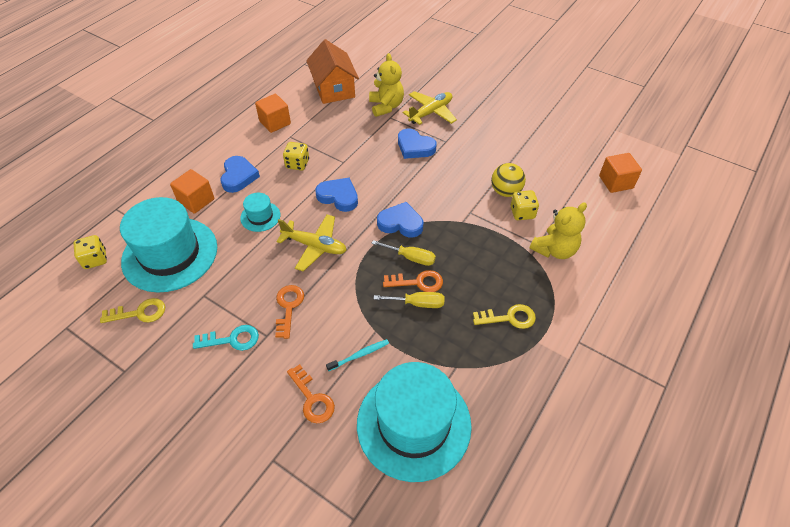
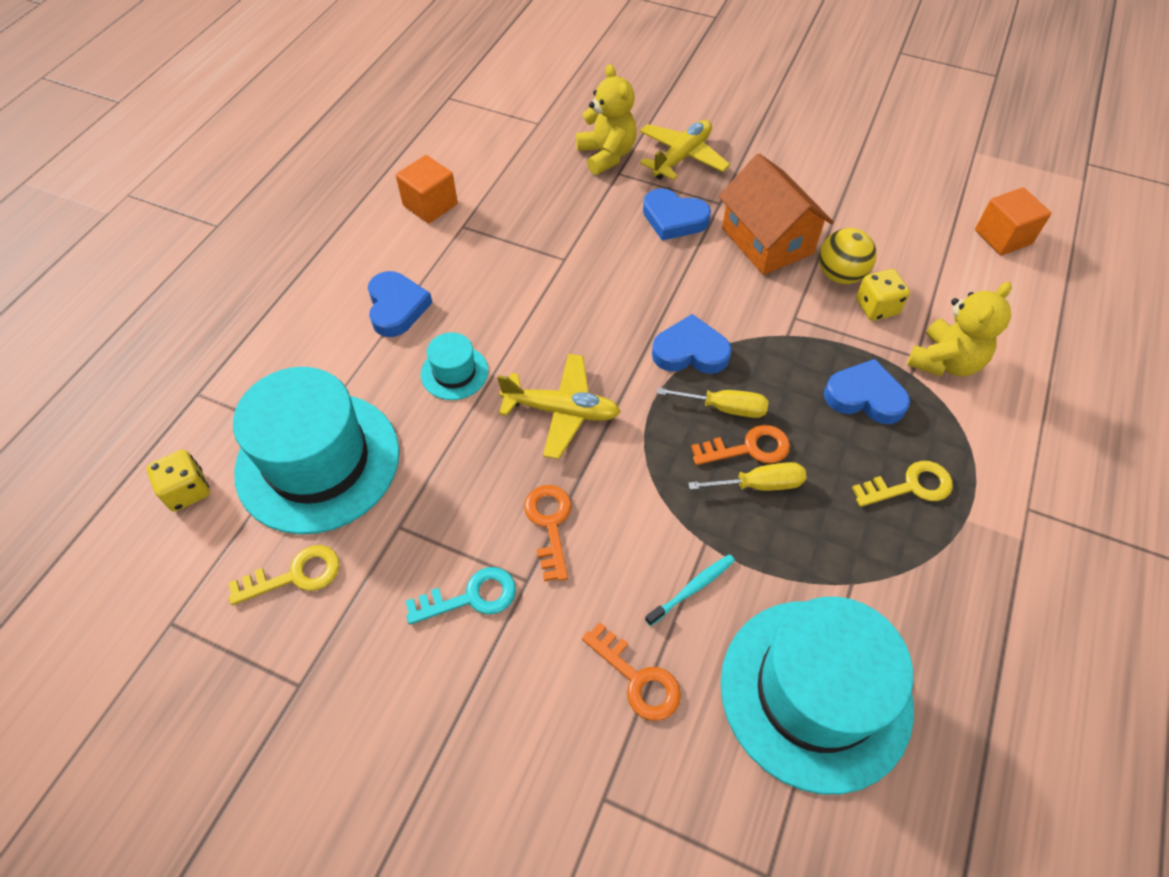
camera: 10 degrees left, 5 degrees up
(196, 200) = (335, 359): orange cube -> none
(297, 164) = (490, 272): yellow dice -> none
(334, 89) = (511, 135): orange house -> orange house (767, 241)
(338, 197) = (575, 320): blue heart -> blue heart (865, 396)

